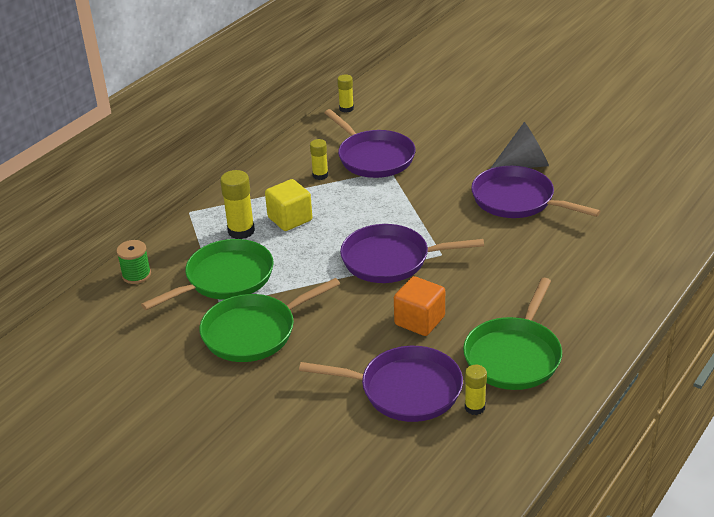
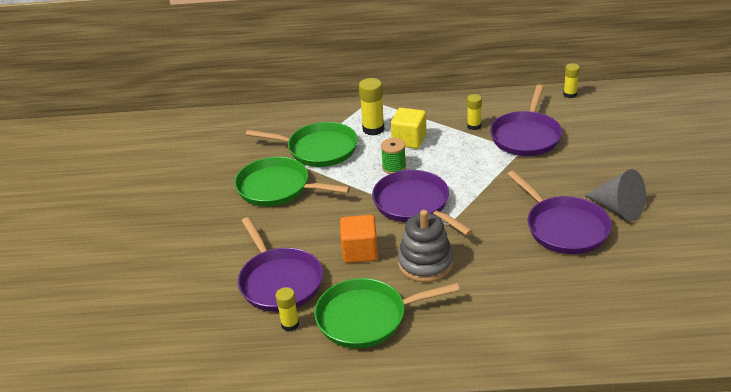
camera: 55 degrees right, 0 degrees up
(136, 275) = (287, 117): green spool -> green spool (394, 167)
(479, 291) = (425, 263): none -> grey stacking toy
(517, 200) = (564, 228): purple pan -> purple pan turned 150 degrees clockwise

